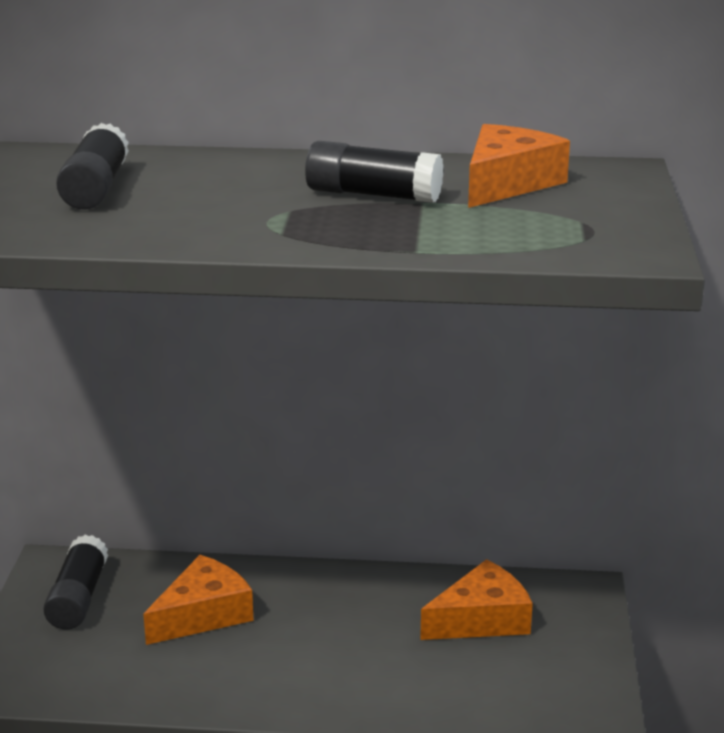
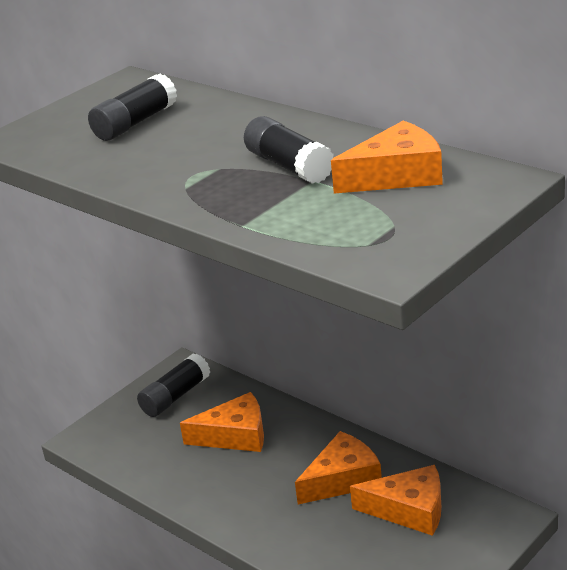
camera: 40 degrees right, 5 degrees up
(379, 615) = (343, 479): none -> orange cheese

